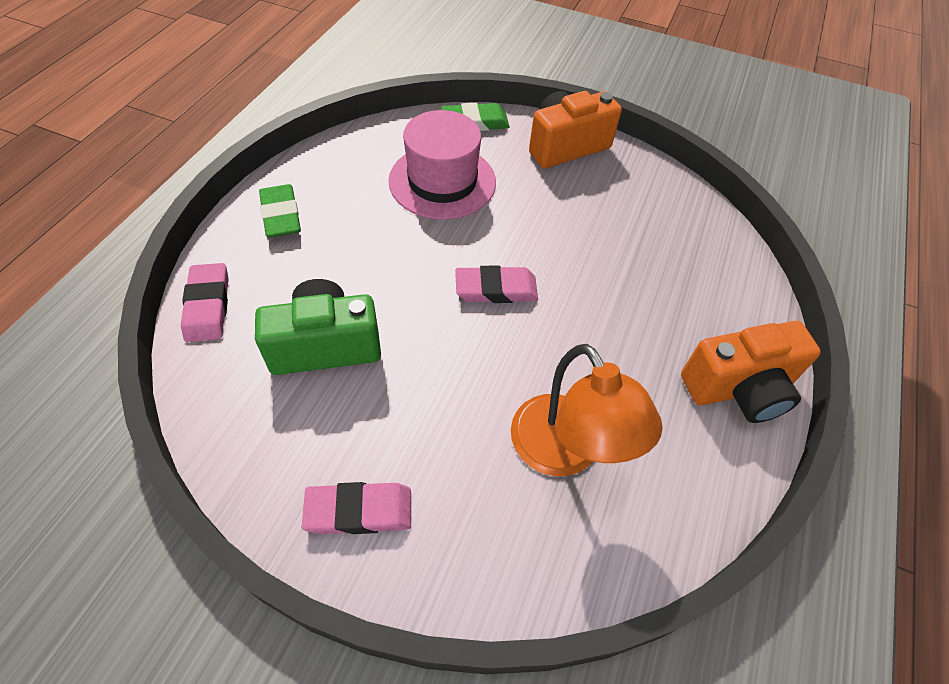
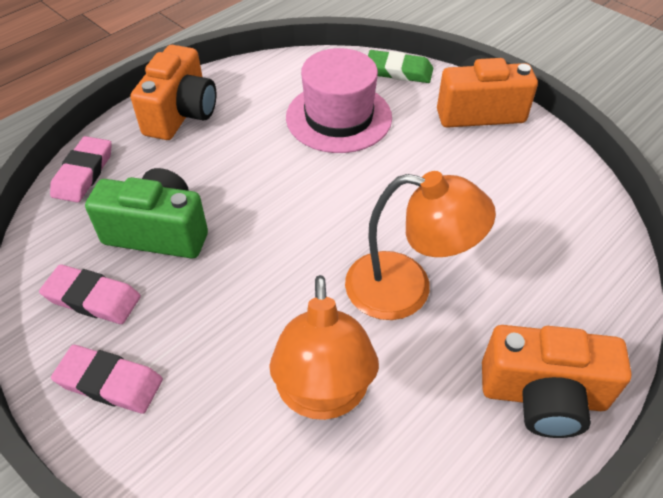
camera: 25 degrees right, 5 degrees down
(281, 215) = (181, 114): green eraser -> orange camera
(496, 289) = (337, 226): pink eraser -> pink eraser (92, 298)
(586, 330) = (406, 289): none -> orange lamp

